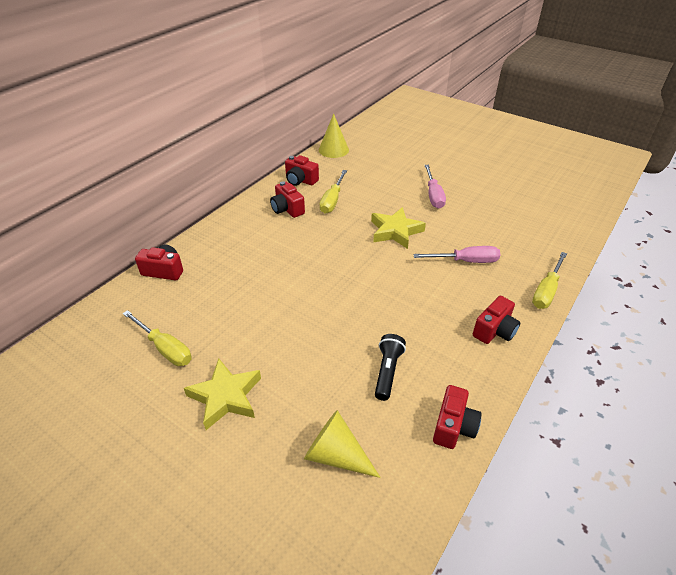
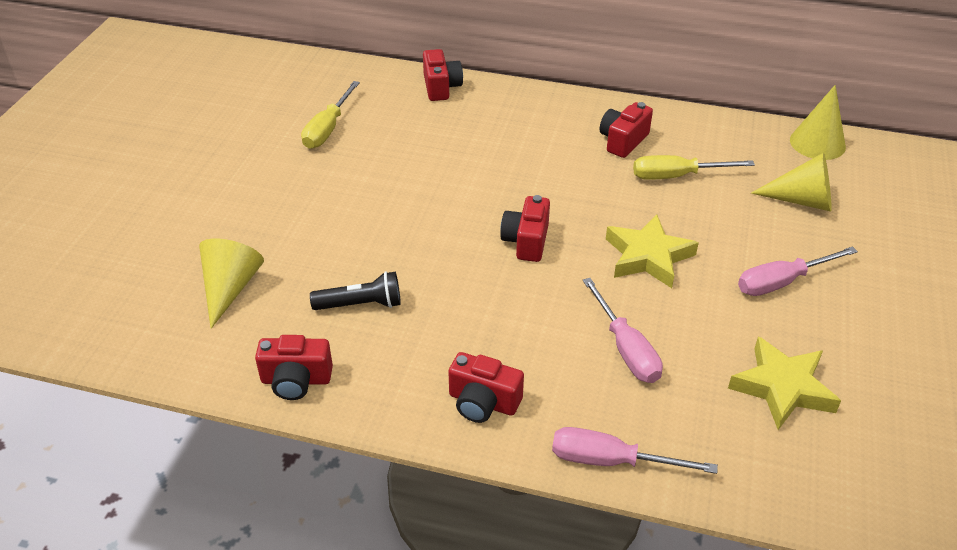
camera: 70 degrees right, 0 degrees up
(225, 396) = (280, 189): yellow star -> yellow star (782, 387)
(300, 180) = (702, 133): red camera -> red camera (526, 241)
(375, 169) = (802, 200): none -> yellow cone
(546, 291) = (611, 461): yellow screwdriver -> pink screwdriver

